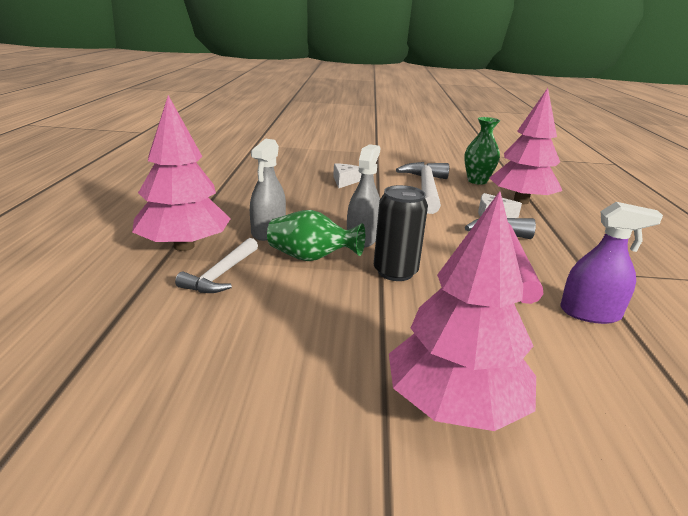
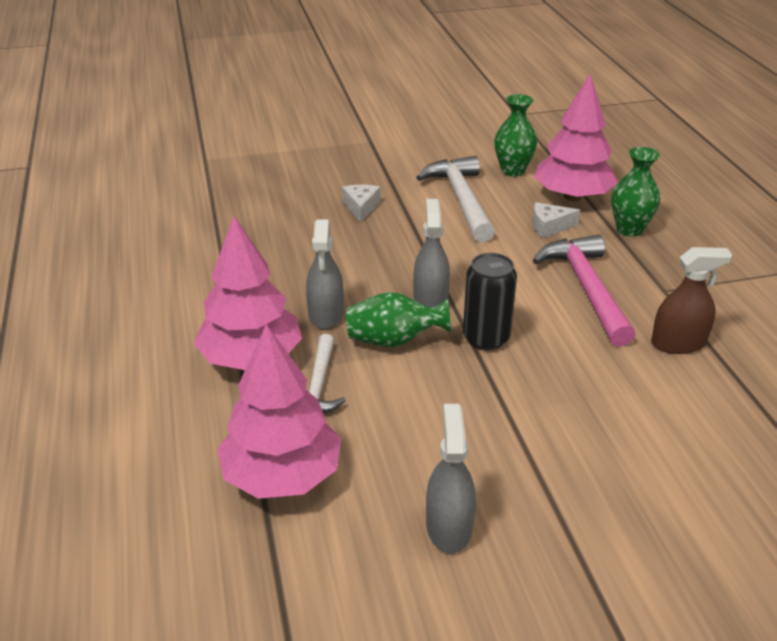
camera: 15 degrees left, 10 degrees up
(251, 421) = (449, 526): none -> grey spray bottle
(454, 405) = (597, 468): pink tree -> pink tree (282, 475)
(565, 227) = (629, 229): none -> green vase
(590, 313) = (678, 343): purple spray bottle -> brown spray bottle

